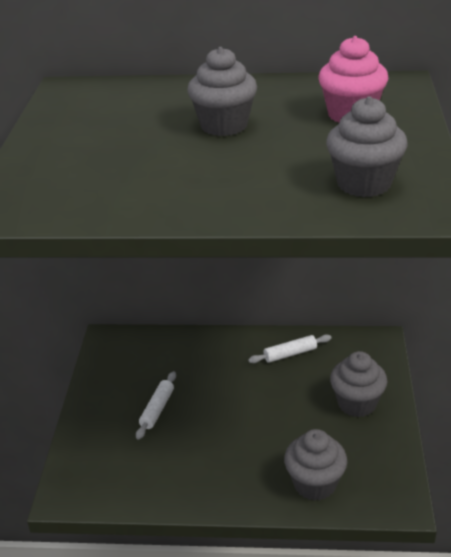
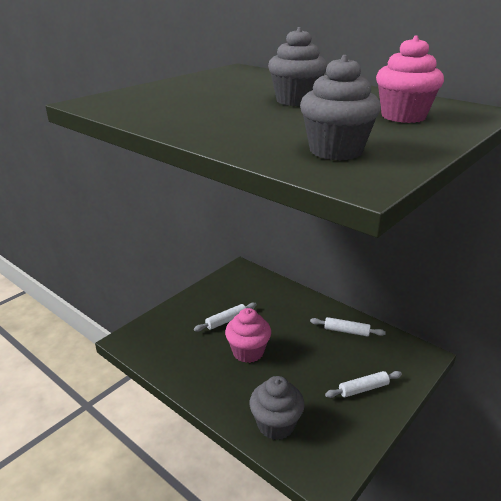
camera: 35 degrees right, 5 degrees down
(216, 430) = (248, 352): none -> pink cupcake
(357, 403) = (363, 389): grey cupcake -> white rolling pin

